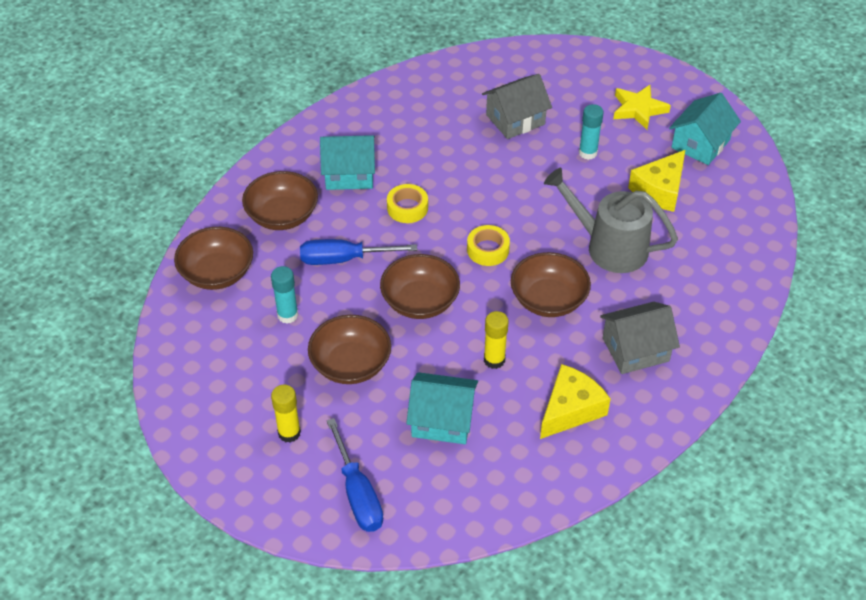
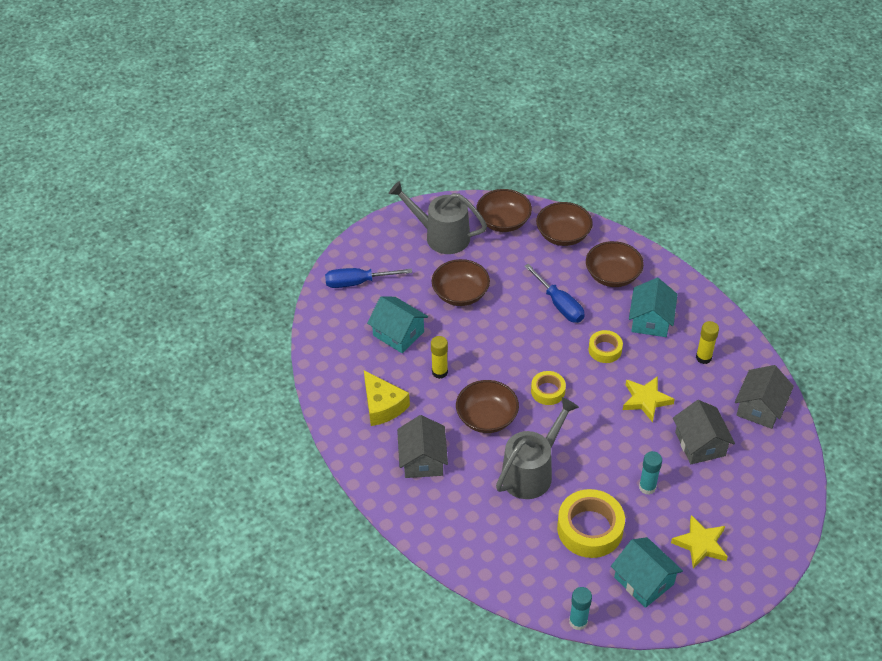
camera: 105 degrees right, 0 degrees up
(241, 409) = (441, 236): none -> grey watering can
(287, 315) = (514, 267): turquoise glue stick -> turquoise glue stick (578, 622)
(289, 433) = (414, 256): yellow glue stick -> yellow glue stick (703, 357)
(344, 259) = (559, 304): blue screwdriver -> blue screwdriver turned 135 degrees clockwise
(420, 301) = (506, 340): brown bowl -> brown bowl (503, 221)
(442, 420) = (398, 333): turquoise house -> turquoise house turned 75 degrees counterclockwise
(450, 81) = (760, 408): none -> grey house
(471, 165) = (646, 400): none -> yellow star
(660, 190) = (590, 528): yellow cheese -> yellow tape

